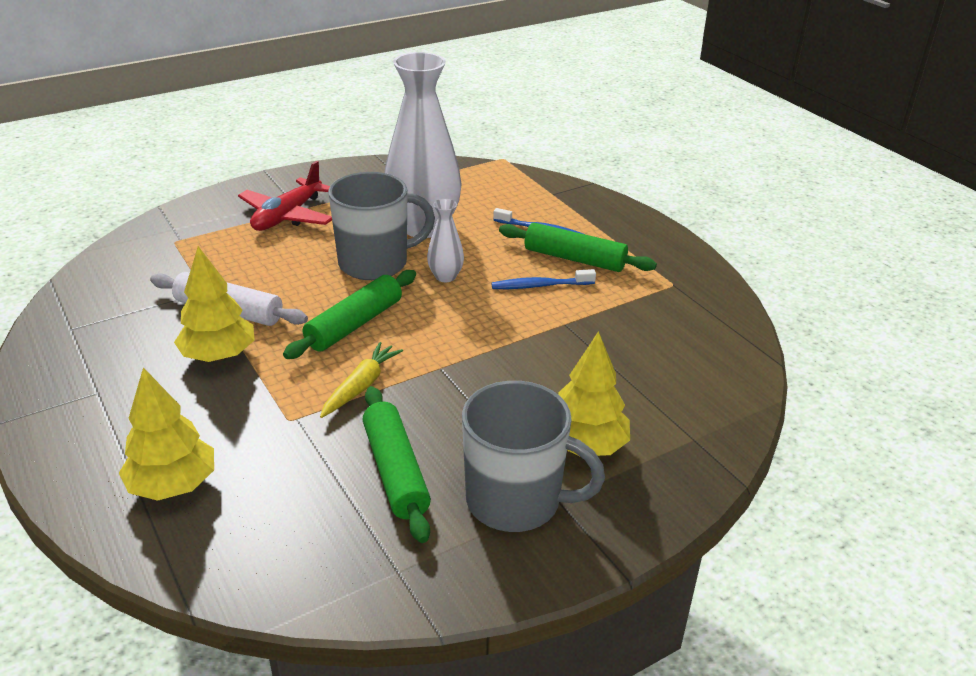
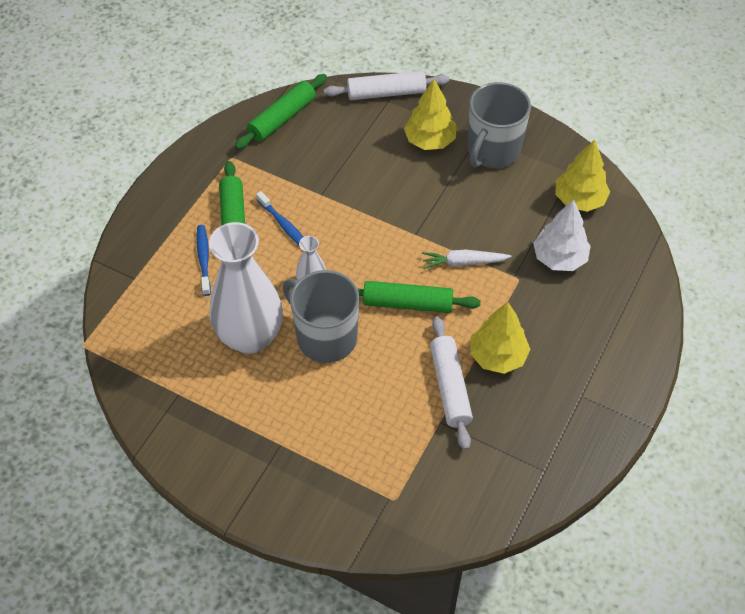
camera: 120 degrees left, 20 degrees up
(173, 485) = (607, 296): yellow tree -> yellow tree (579, 200)
(276, 471) = (559, 258): none -> white tree
(287, 216) = (298, 445): red plane -> none
(361, 386) = (463, 262): yellow carrot -> white carrot
(396, 471) = (514, 208): green rolling pin -> green rolling pin (282, 118)
(516, 501) = (493, 151): grey mug -> grey mug turned 135 degrees counterclockwise
(712, 443) = (386, 93): none -> white rolling pin

